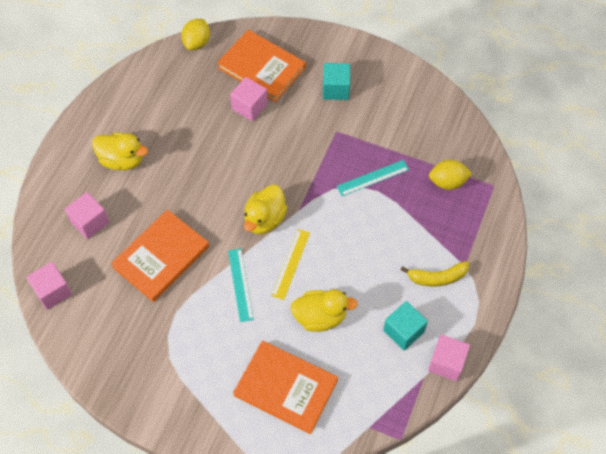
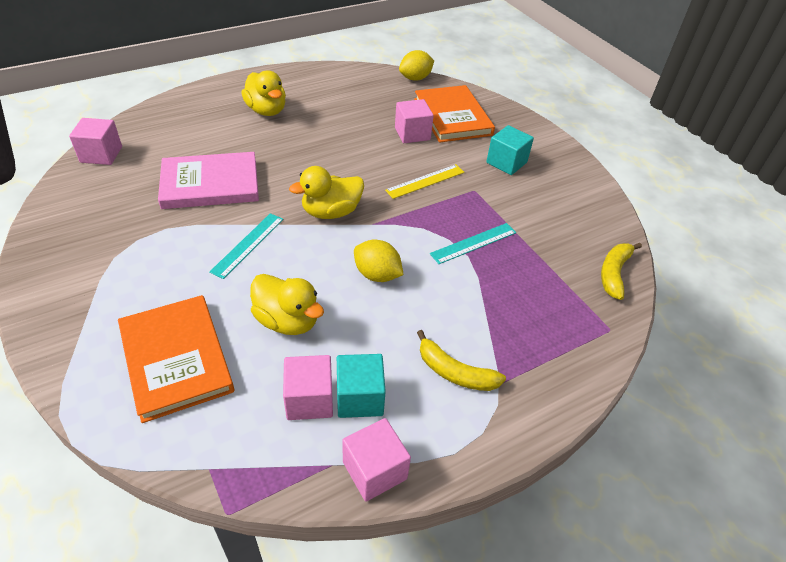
camera: 35 degrees right, 15 degrees down
(90, 222) = (190, 131): pink cube -> pink cube (309, 399)
(161, 257) = (210, 184): orange book -> pink book
(291, 264) = (313, 259): yellow ruler -> yellow ruler (425, 181)
(372, 178) = (473, 243): turquoise ruler -> turquoise ruler turned 45 degrees counterclockwise
(447, 182) = (555, 294): yellow lemon -> yellow lemon (377, 275)
(468, 141) = (614, 273): none -> yellow banana

